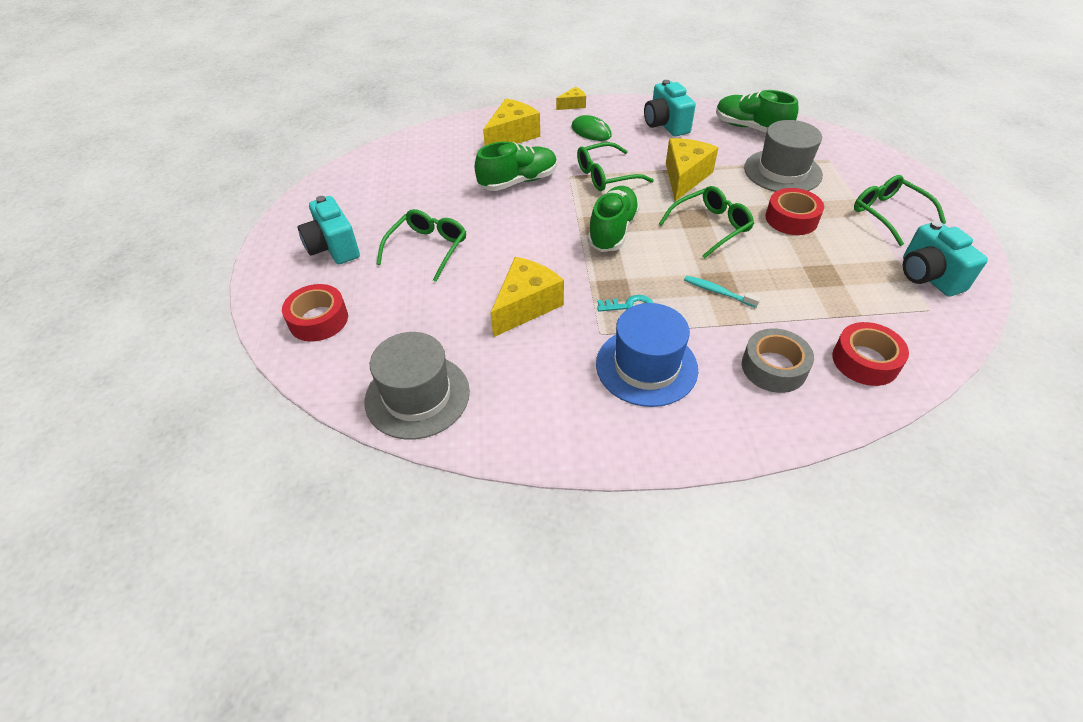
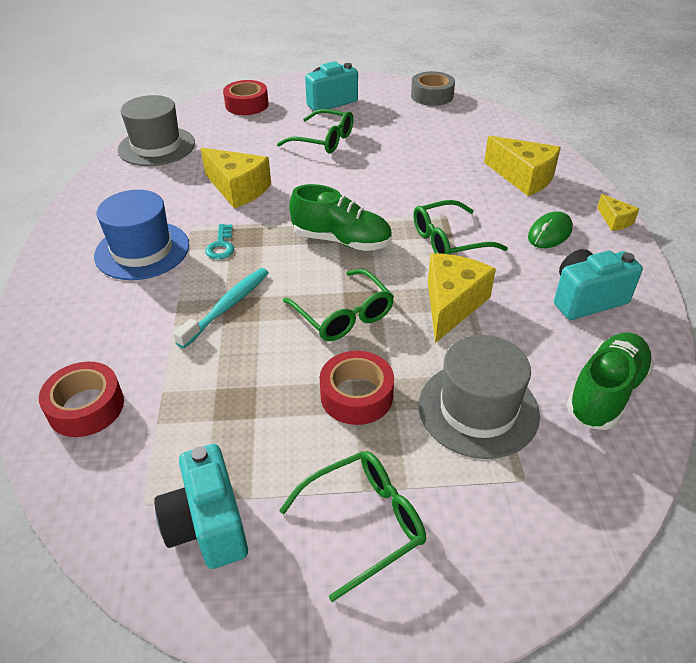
camera: 90 degrees right, 5 degrees down
(518, 181) = (431, 183): green shoe -> none
(606, 175) = (449, 241): green glasses -> green glasses turned 90 degrees counterclockwise
(685, 177) = (452, 304): yellow cheese -> yellow cheese turned 90 degrees counterclockwise
(718, 292) = (227, 307): turquoise toothbrush -> turquoise toothbrush, size x1.51
(773, 367) = (107, 331): grey tape -> grey tape (432, 96)
(928, 276) = (208, 525): turquoise camera -> turquoise camera turned 90 degrees counterclockwise

